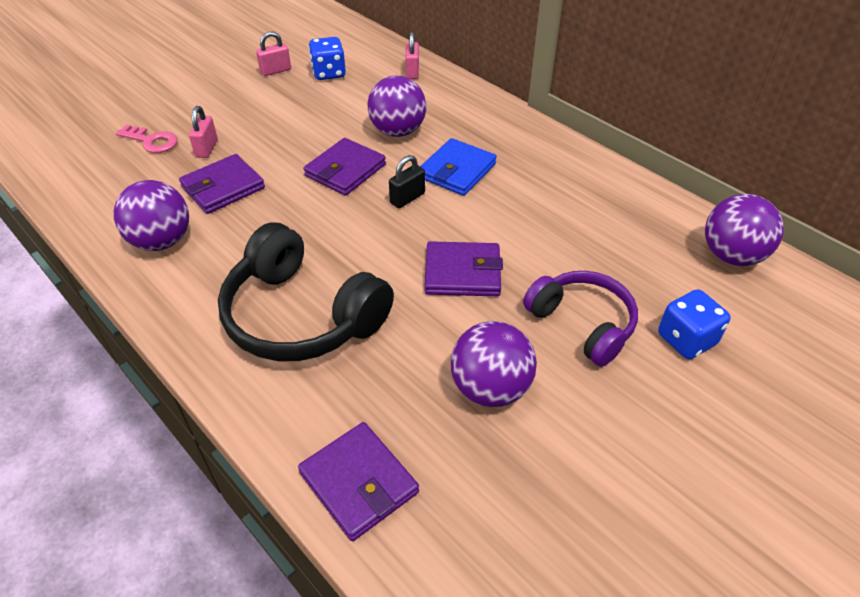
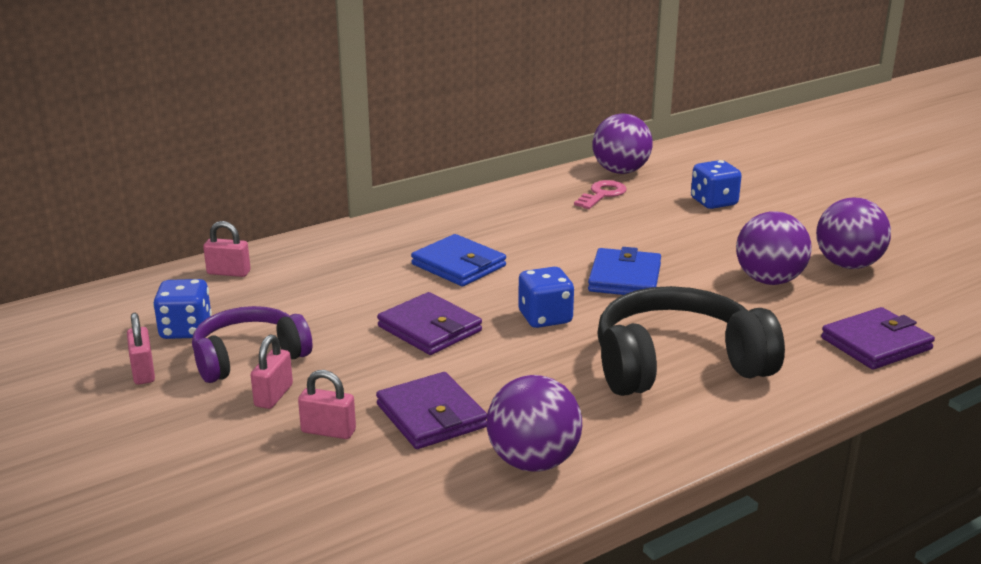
camera: 80 degrees left, 20 degrees down
(151, 141) = (280, 484): pink key -> pink key (602, 194)
(249, 120) = (273, 395): none -> pink padlock
(302, 315) = (677, 364): black headphones -> black headphones turned 150 degrees counterclockwise
(373, 228) = (545, 318): none -> blue dice
(397, 131) = (363, 292): purple ball -> purple ball (848, 265)
(407, 198) = (498, 295): black padlock -> none
(462, 273) = (625, 278): purple wallet -> blue wallet
(582, 324) = (695, 236): purple headphones -> purple headphones (249, 357)

